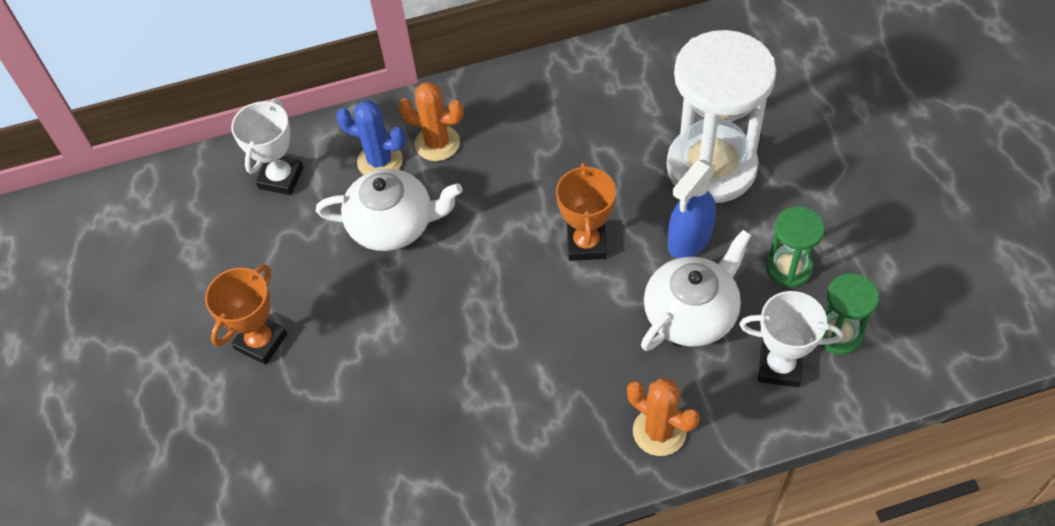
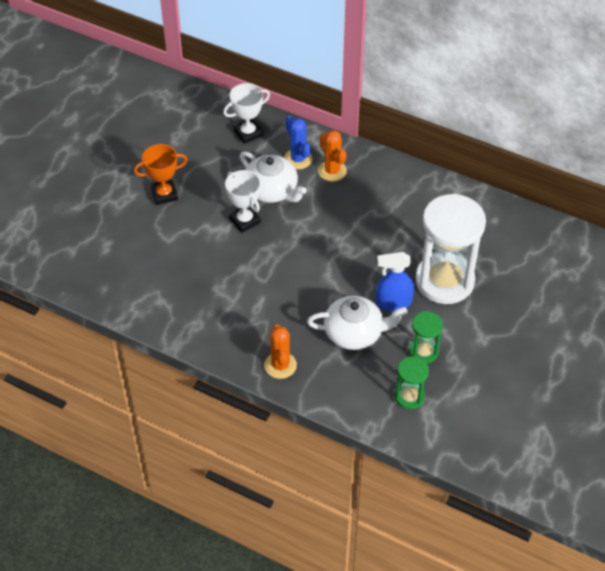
camera: 40 degrees right, 5 degrees down
(586, 244) = (345, 266): orange trophy -> none
(779, 367) = (365, 386): white trophy -> white trophy (245, 220)

